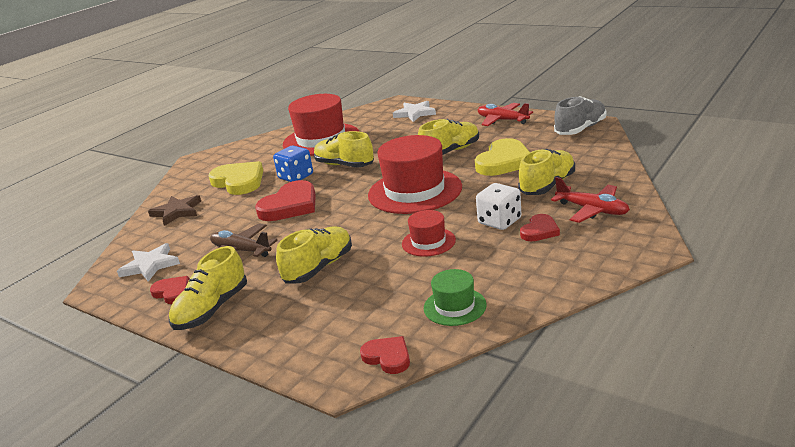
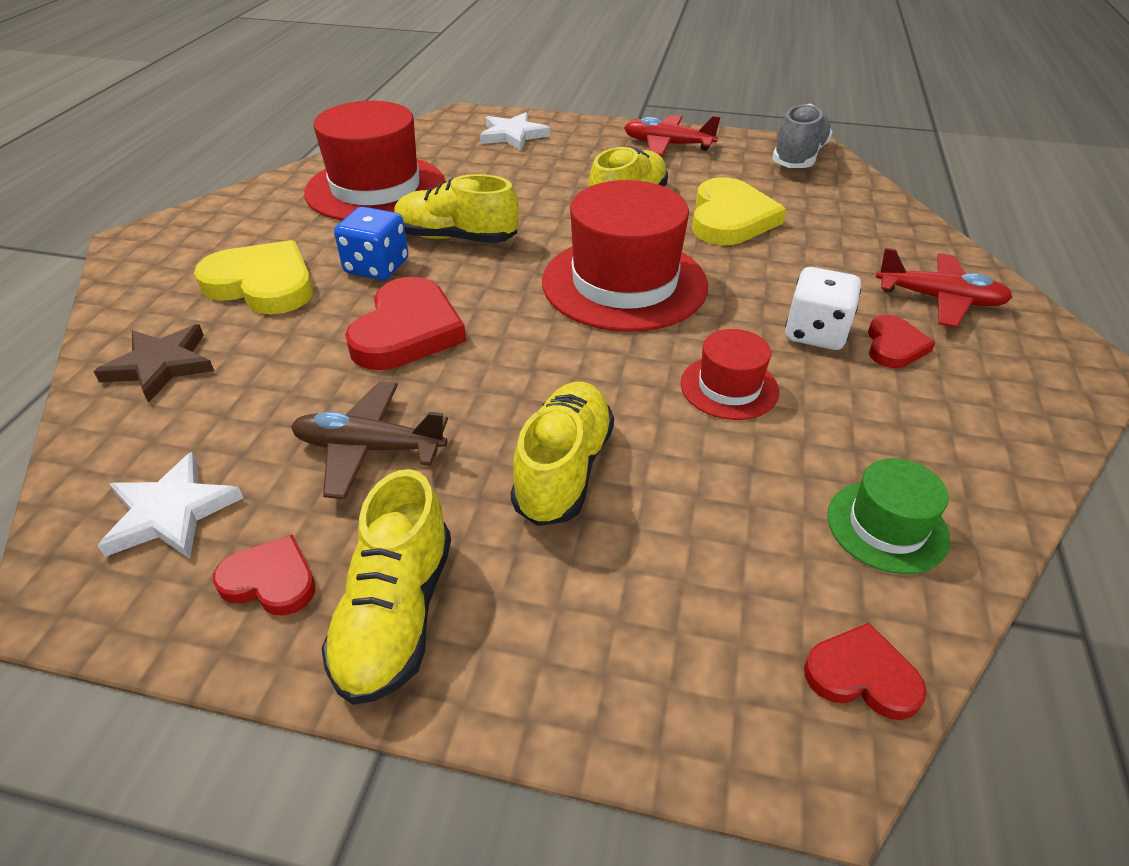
camera: 25 degrees left, 15 degrees up
(547, 185) = (834, 258): yellow shoe -> none

